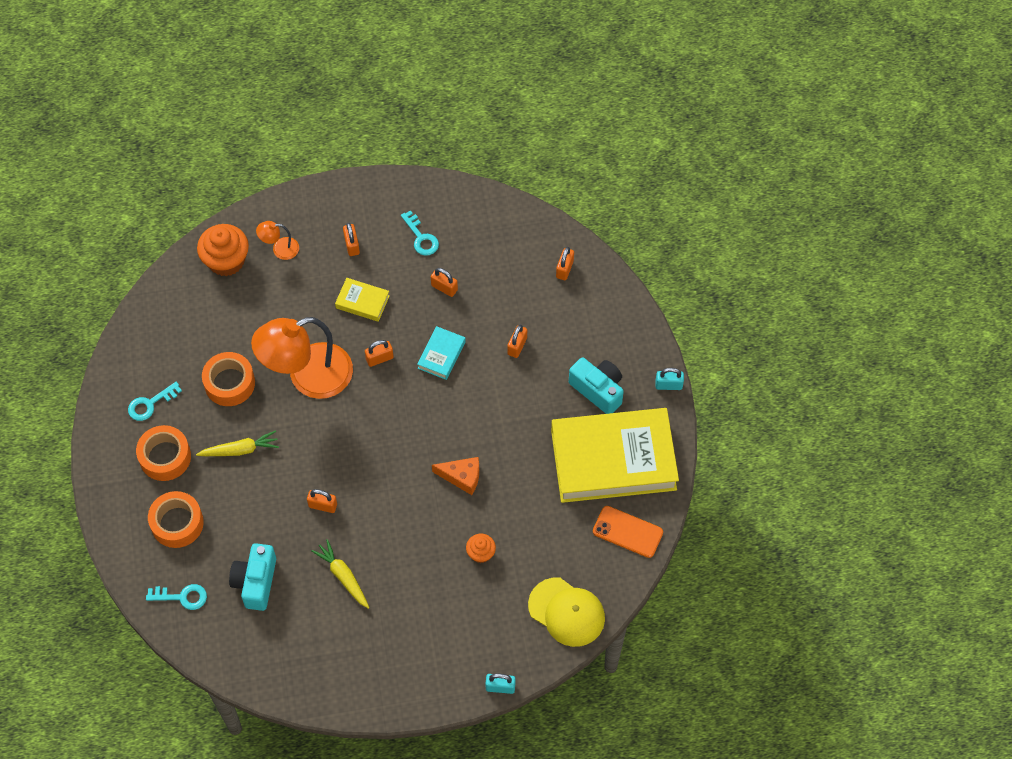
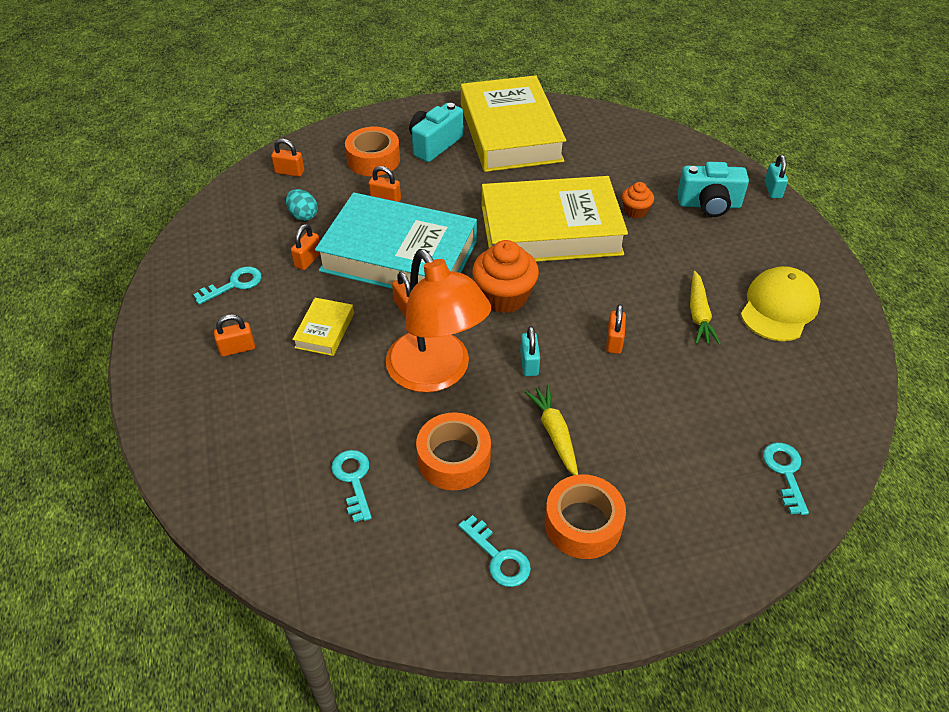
camera: 95 degrees left, 15 degrees down
(177, 523) = (681, 493): orange tape -> orange tape (373, 160)
(223, 322) = (353, 480): none -> turquoise key
(226, 261) = (247, 489): orange cupcake -> orange cupcake (504, 296)
(256, 582) = (735, 395): turquoise camera -> turquoise camera (709, 205)
(280, 249) = (234, 425): orange lamp -> none
(343, 576) = (699, 314): yellow carrot -> yellow carrot turned 45 degrees counterclockwise
(441, 355) = (399, 256): turquoise book -> turquoise book, size x2.43
(462, 477) = (550, 230): orange cheese -> yellow book
(502, 282) = (303, 215): none -> turquoise egg
(566, 612) = (678, 153): yellow cap -> yellow cap (779, 307)
(627, 532) = (584, 122): orange phone -> none
(668, 385) = (425, 104): turquoise padlock -> turquoise padlock (529, 363)

